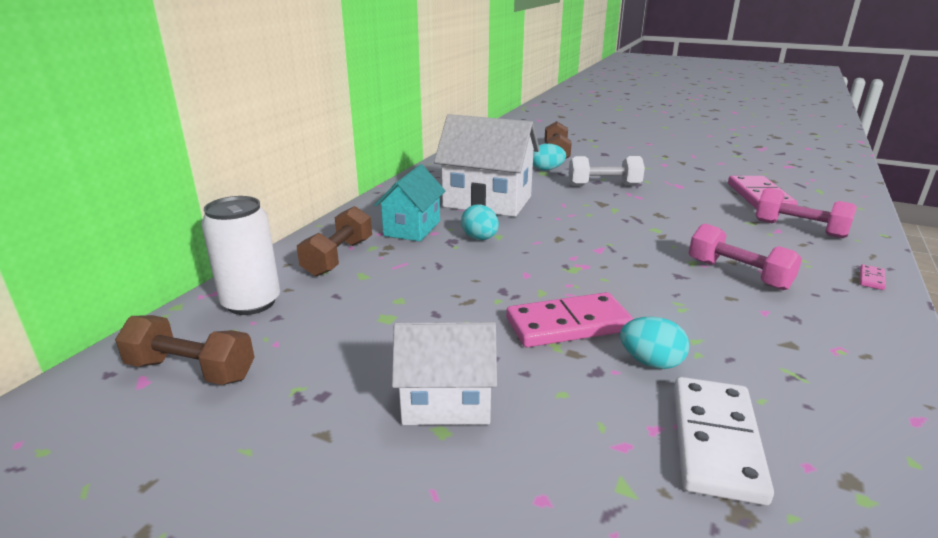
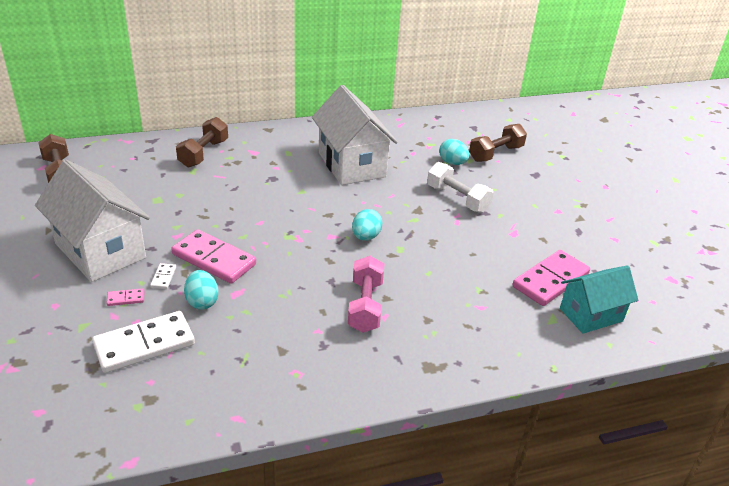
camera: 45 degrees right, 10 degrees up
(251, 302) = (128, 155): white can -> none
(338, 257) = (204, 153): brown dumbbell -> brown dumbbell turned 45 degrees counterclockwise
(412, 228) = (271, 157): turquoise house -> turquoise house (591, 315)
(446, 402) = (100, 251): white house -> white house, size x1.60
(480, 238) = (288, 186): turquoise egg -> turquoise egg (365, 237)
(570, 372) = (163, 277): none -> white domino
(799, 229) = (499, 317): pink dumbbell -> none
(871, 279) = (438, 372): pink domino -> pink domino (126, 298)

